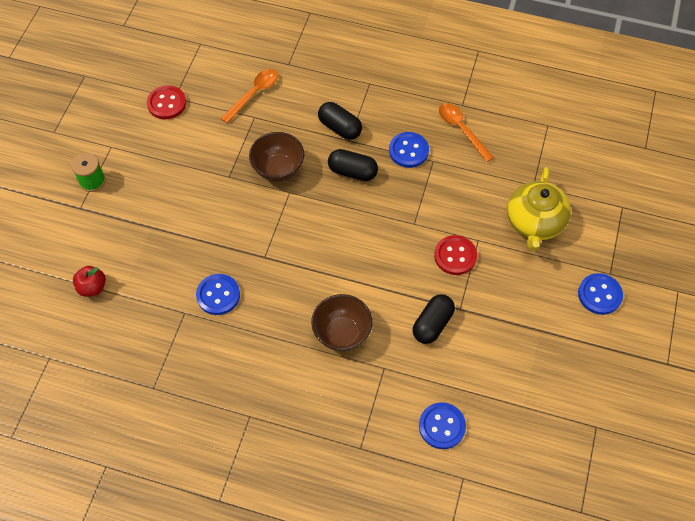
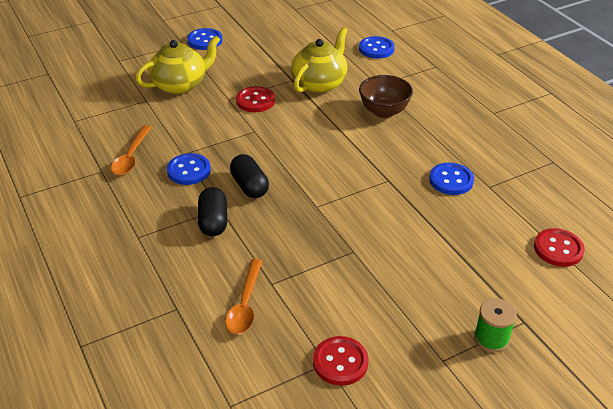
camera: 135 degrees left, 20 degrees down
(92, 287) = (558, 249): red apple -> red button
(254, 94) = (245, 304): orange spoon -> orange spoon turned 75 degrees counterclockwise
(278, 169) = (305, 227): brown bowl -> none
(432, 324) = (319, 83): black capsule -> yellow teapot

